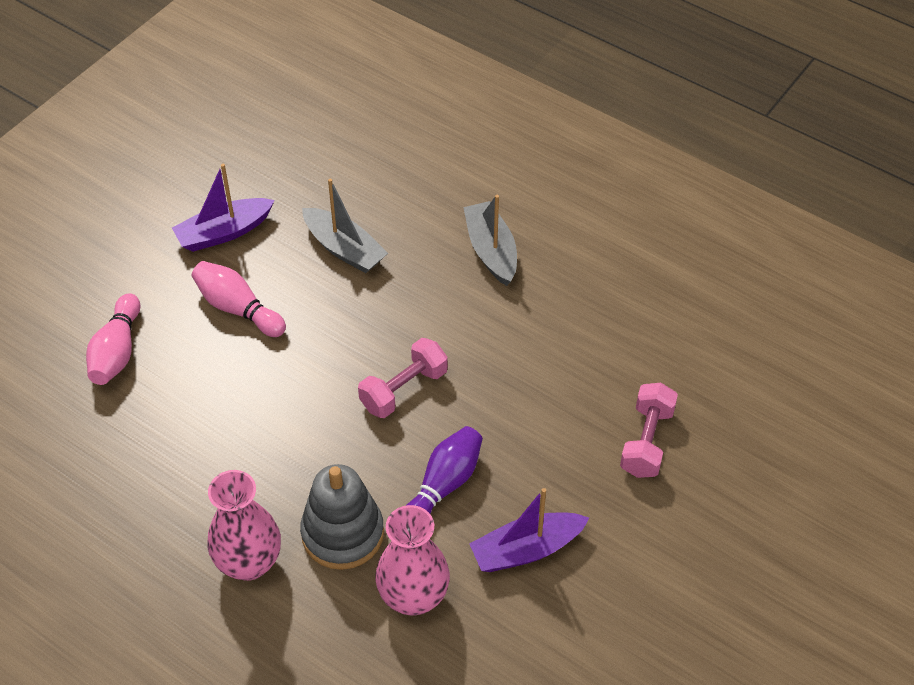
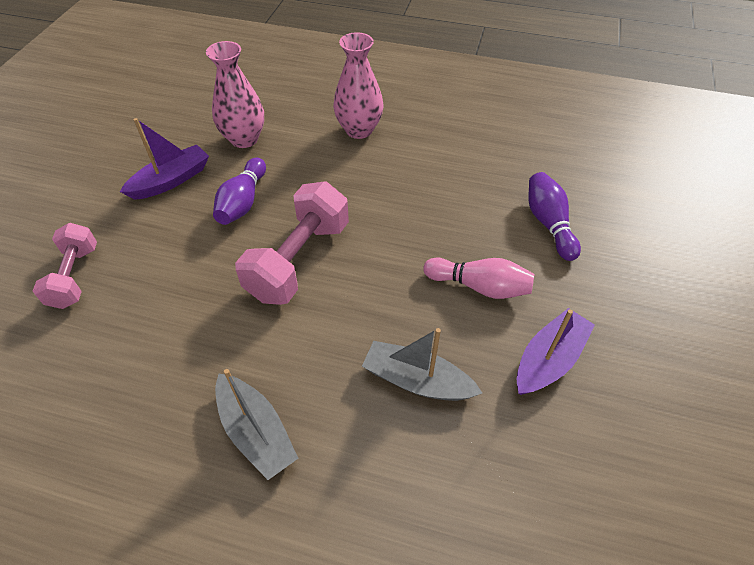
camera: 160 degrees right, 0 degrees up
(117, 351) = (548, 223): pink bowling pin -> purple bowling pin
(342, 533) = (305, 158): grey stacking toy -> none
(403, 389) = (299, 260): pink dumbbell -> pink dumbbell, size x1.57

